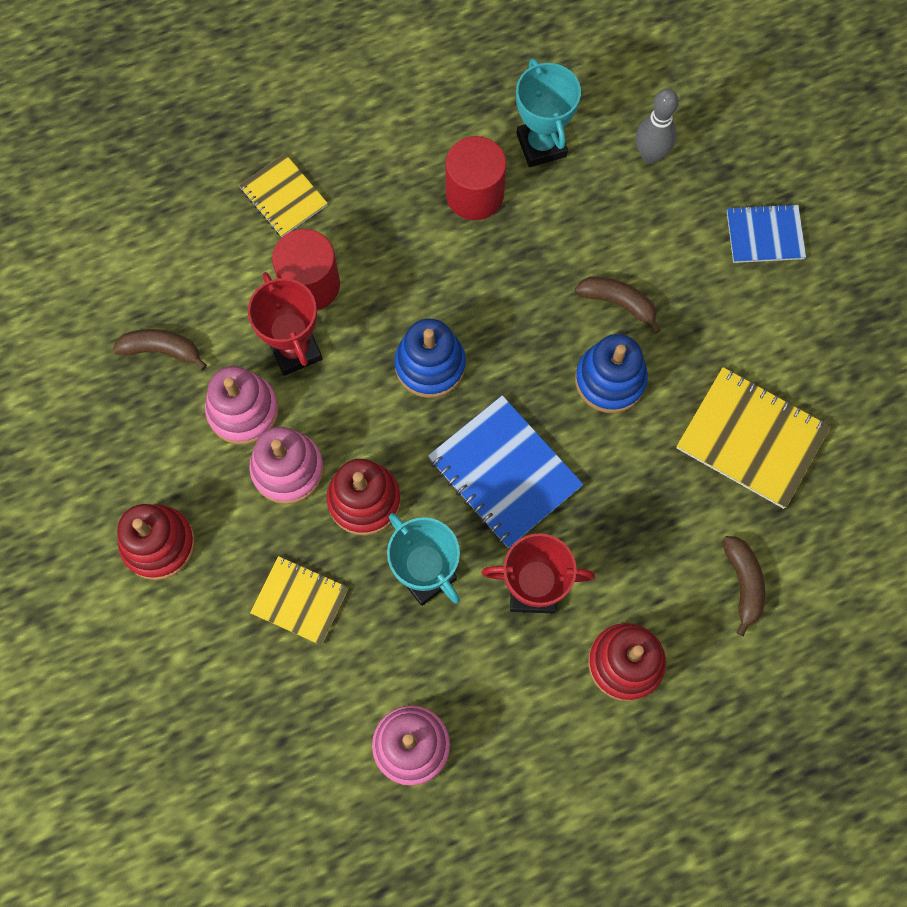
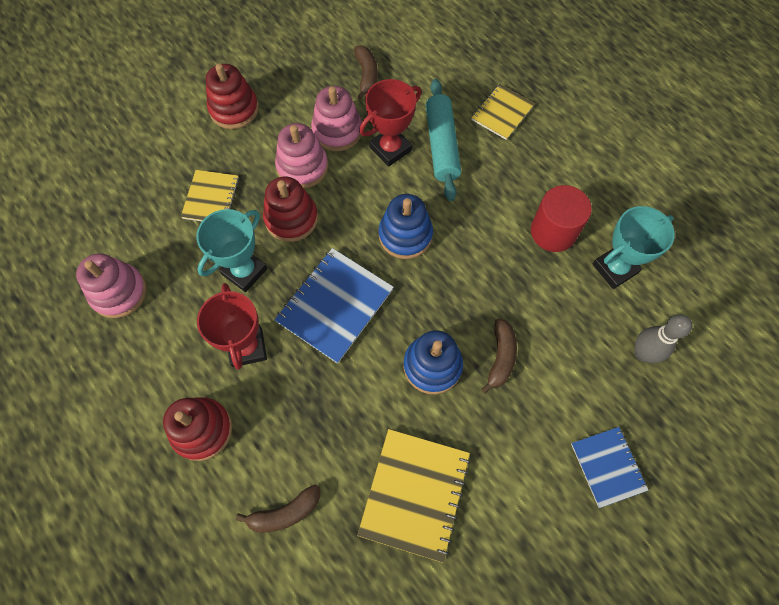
camera: 75 degrees right, 5 degrees down
(310, 284) = (442, 145): red cylinder -> turquoise rolling pin

